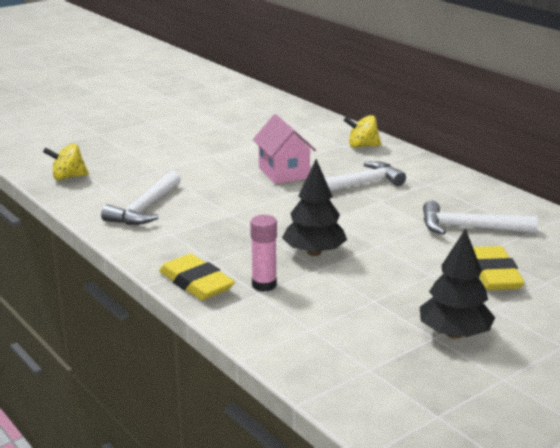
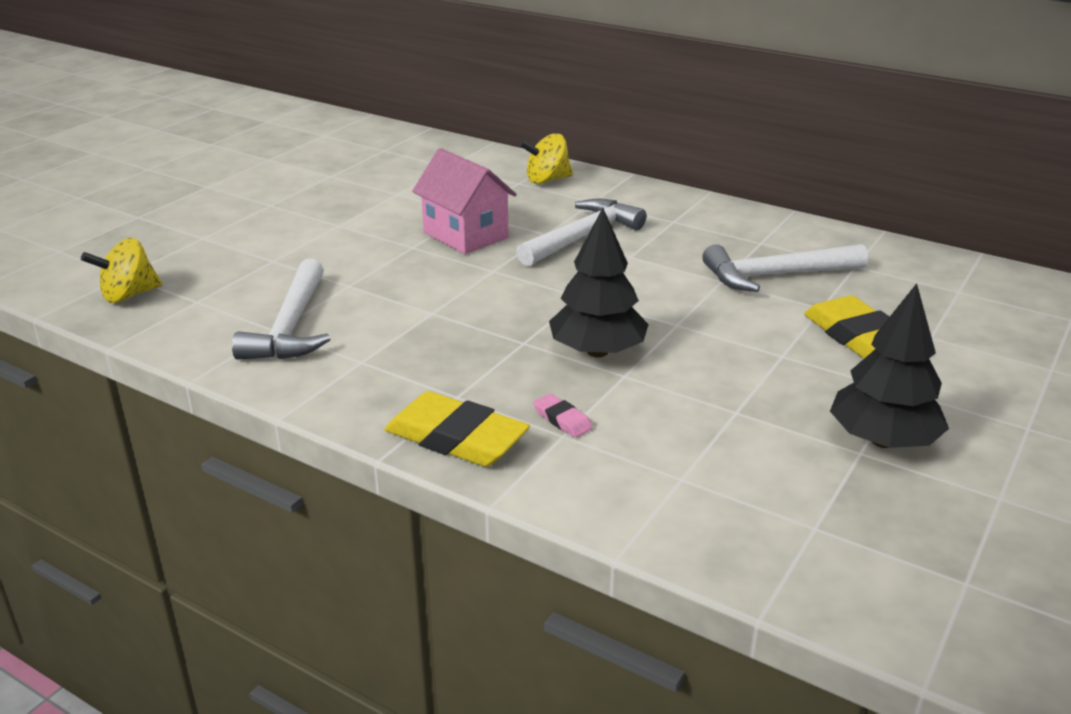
camera: 20 degrees left, 5 degrees up
(264, 285) = (562, 419): pink glue stick -> pink eraser

